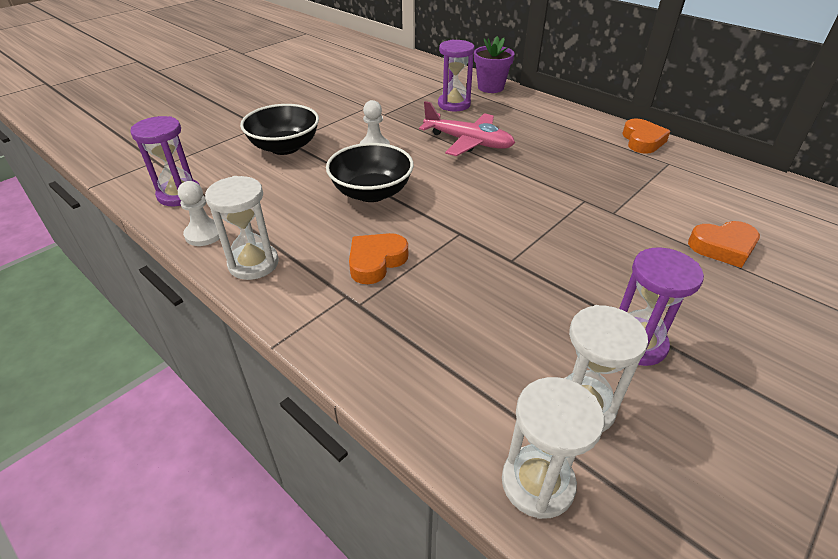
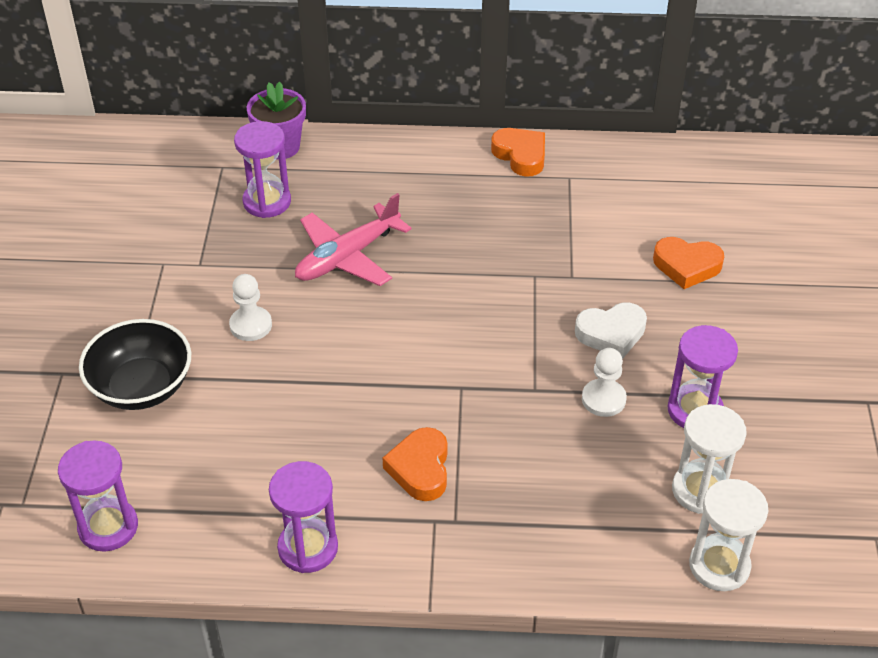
camera: 40 degrees left, 5 degrees up
(204, 234) = (211, 552): white pawn -> white pawn (603, 399)
(253, 263) = (308, 548): white hourglass -> purple hourglass
(371, 192) = (322, 391): black bowl -> none
(468, 142) = (347, 257): pink plane -> pink plane turned 150 degrees clockwise
(611, 257) = (611, 333): none -> white heart
(723, 247) = (686, 266): orange heart -> orange heart turned 60 degrees clockwise

